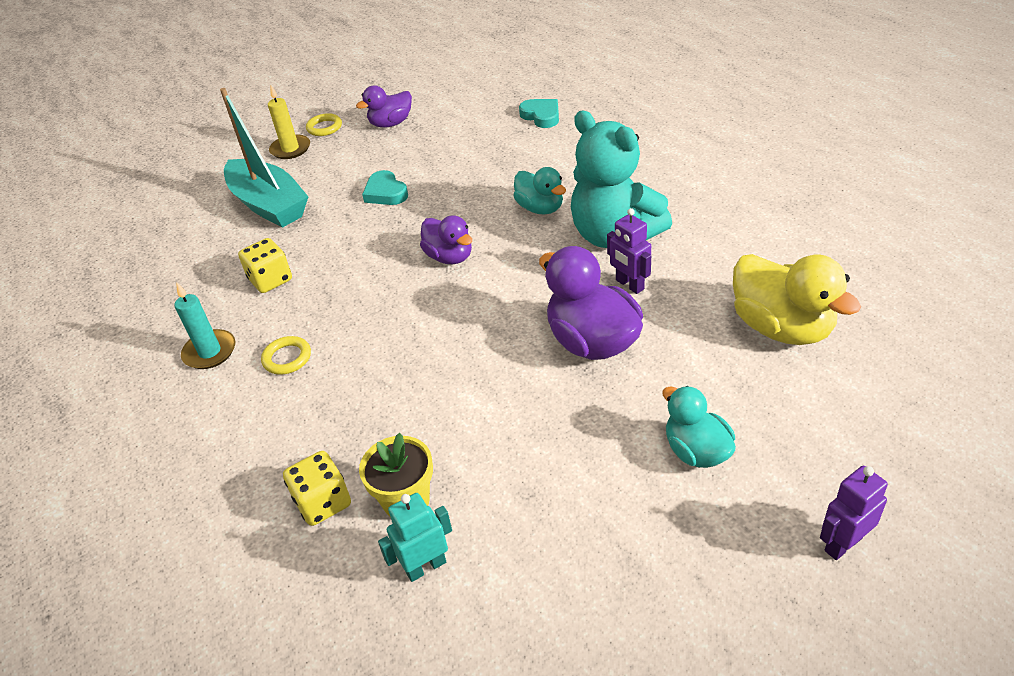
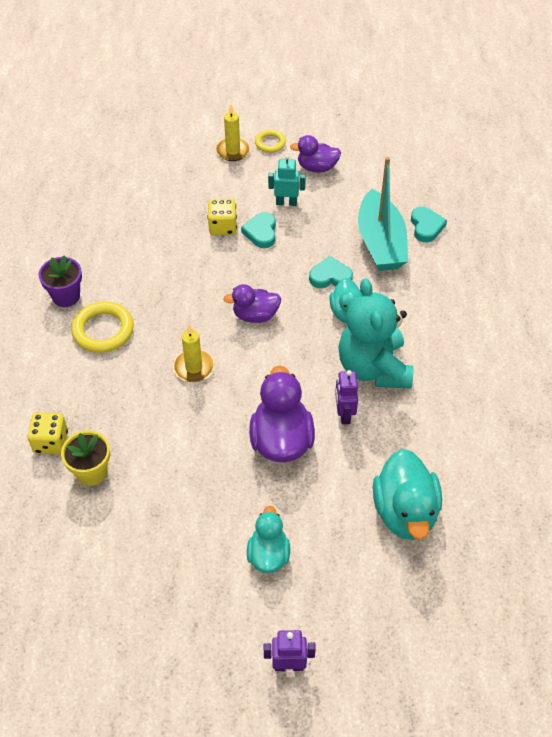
camera: 30 degrees right, 10 degrees up
(210, 352) = (66, 296): turquoise candle -> purple flower pot
(269, 205) = (182, 195): turquoise boat -> turquoise boat (380, 243)
(270, 280) = (137, 262): yellow dice -> yellow dice (222, 227)
(287, 358) = (103, 330): yellow ring -> yellow ring, size x1.72
(425, 566) = (70, 517): turquoise robot -> turquoise robot (286, 202)
(429, 334) = (193, 367): none -> yellow candle
(449, 257) = (255, 315): purple duck -> purple duck turned 90 degrees clockwise
(493, 191) = (330, 277): none -> turquoise heart
(781, 327) = (405, 512): yellow duck -> turquoise duck

